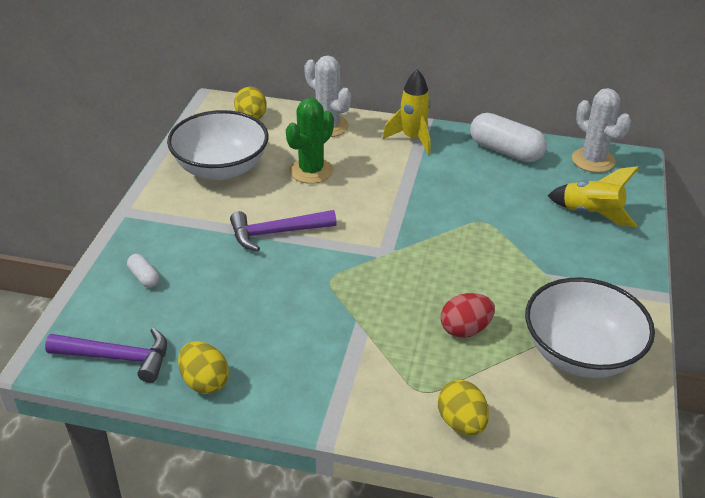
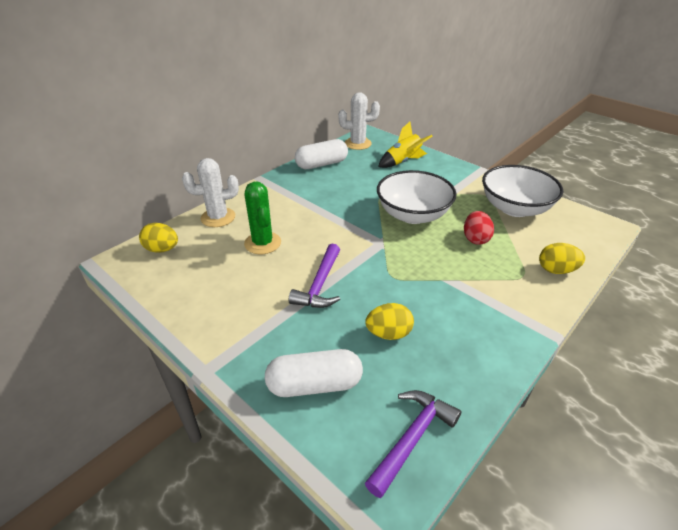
camera: 60 degrees left, 0 degrees up
(144, 277) = (314, 384): white capsule -> white capsule, size x2.08
(204, 382) = (470, 384): yellow egg -> yellow egg (388, 333)
(221, 168) = (209, 287): white bowl -> white bowl (413, 215)
(412, 138) = (273, 190): yellow rocket -> none

